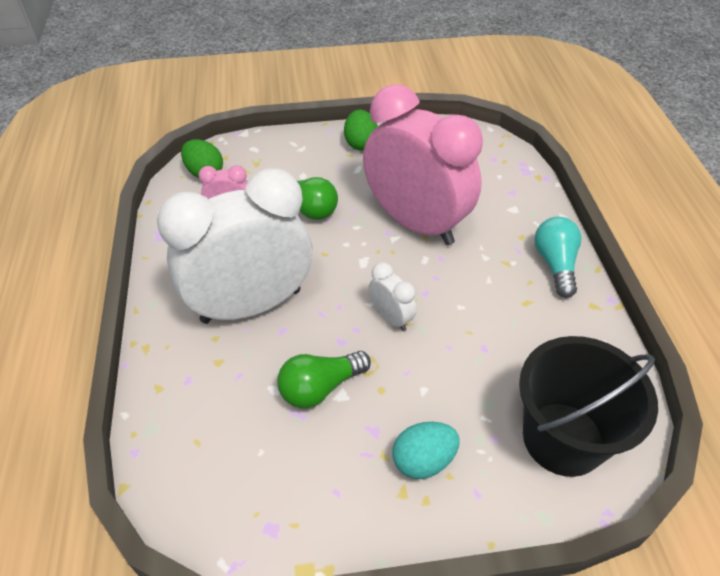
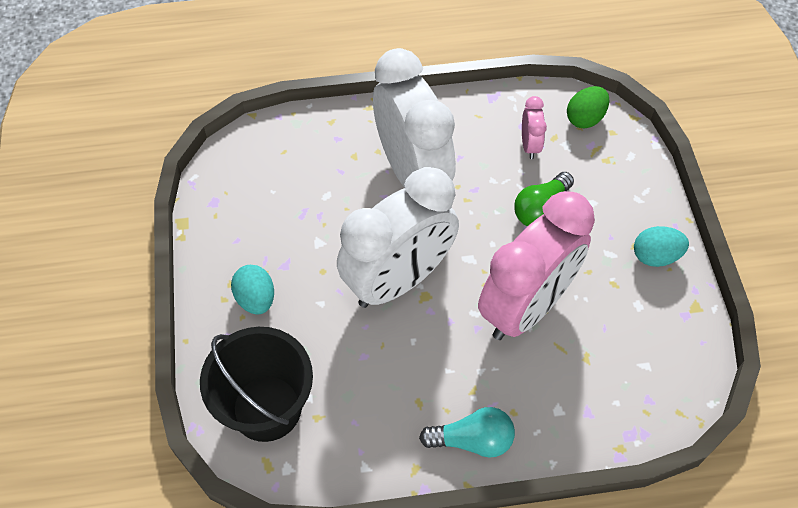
camera: 90 degrees right, 10 degrees up
(320, 387) = (326, 227): green light bulb -> none
(360, 143) = (655, 256): green egg -> turquoise egg
(391, 318) = (398, 280): white clock -> white clock, size x2.43

